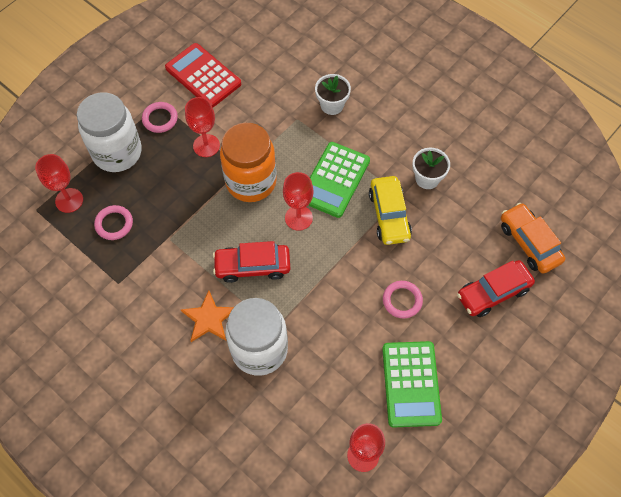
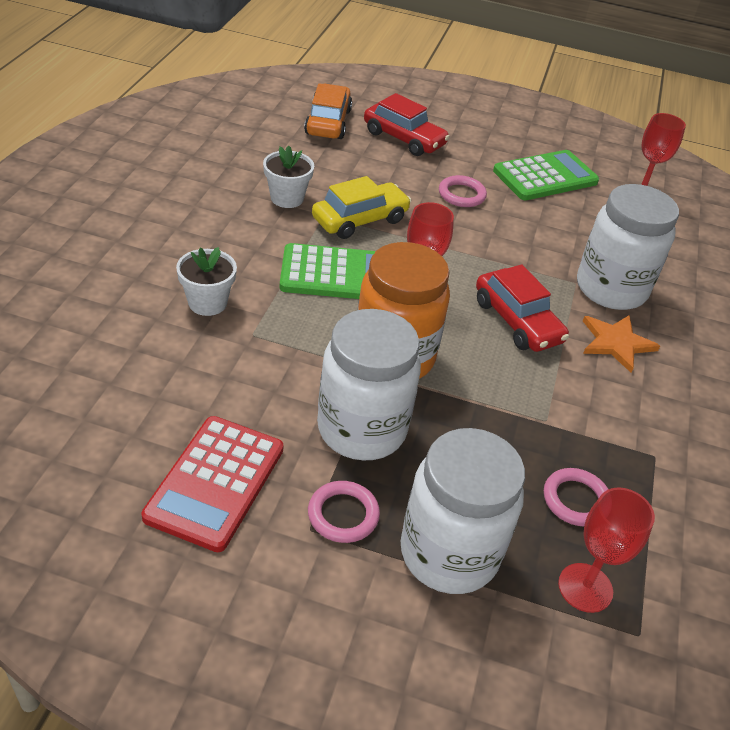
camera: 120 degrees left, 20 degrees down
(206, 145) = (361, 429): red goblet -> white jar
(529, 243) = (328, 122): orange car -> orange car turned 150 degrees clockwise

